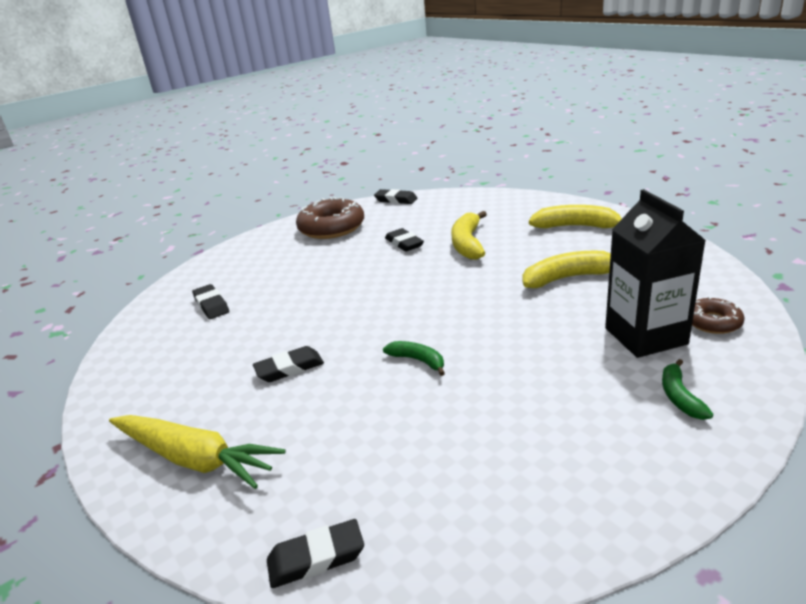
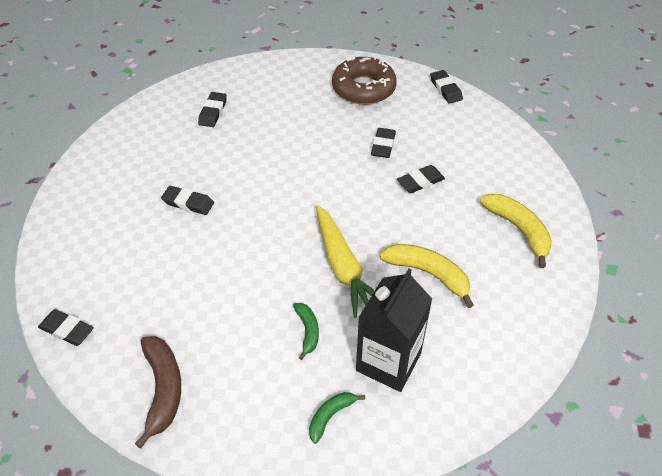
camera: 40 degrees right, 20 degrees up
(195, 459) = (87, 227): yellow carrot -> yellow carrot (343, 267)
(418, 360) = (249, 258): green banana -> green banana (307, 331)
(468, 243) = (420, 182): yellow banana -> black eraser
(517, 508) = (163, 389): none -> brown banana
(713, 322) = (445, 393): brown donut -> none

